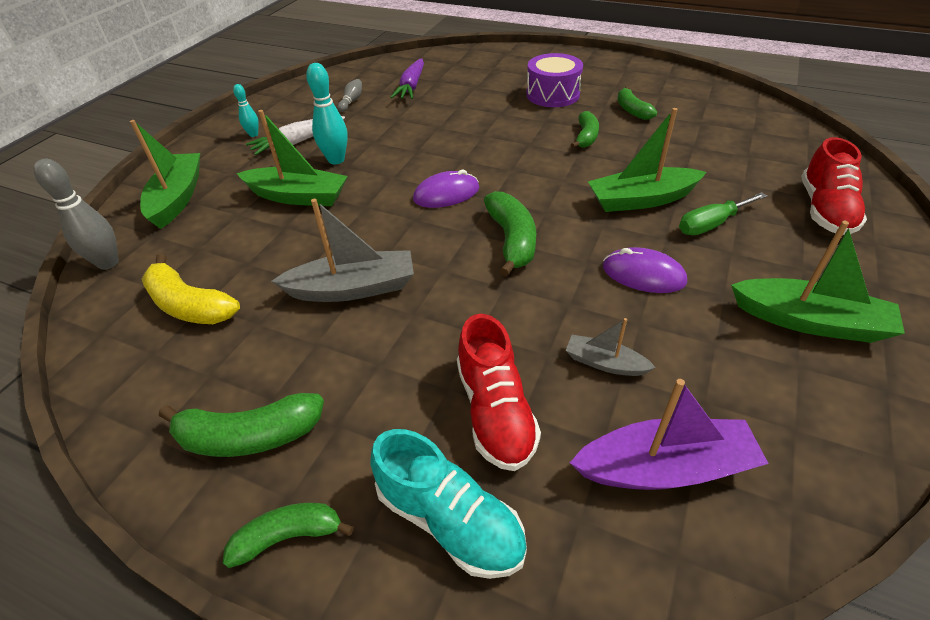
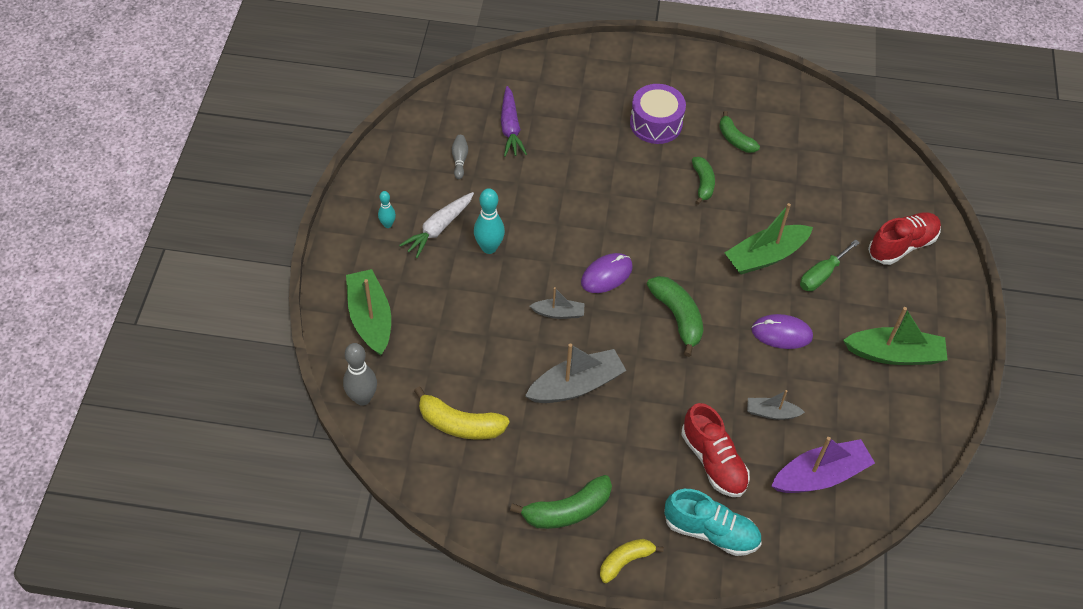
camera: 20 degrees left, 10 degrees up
(288, 536) = (625, 561): green banana -> yellow banana
(298, 196) = (479, 299): green boat -> none
(374, 218) = (558, 313): none -> grey boat
(825, 210) = (902, 245): red shoe -> red shoe turned 120 degrees counterclockwise

